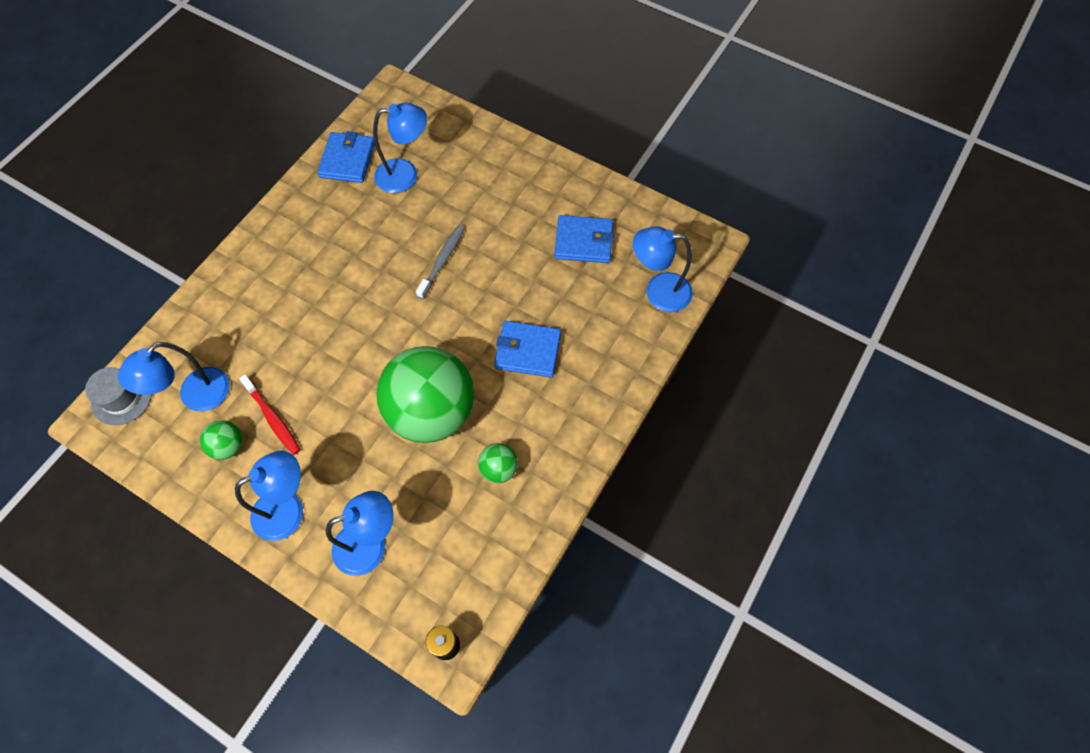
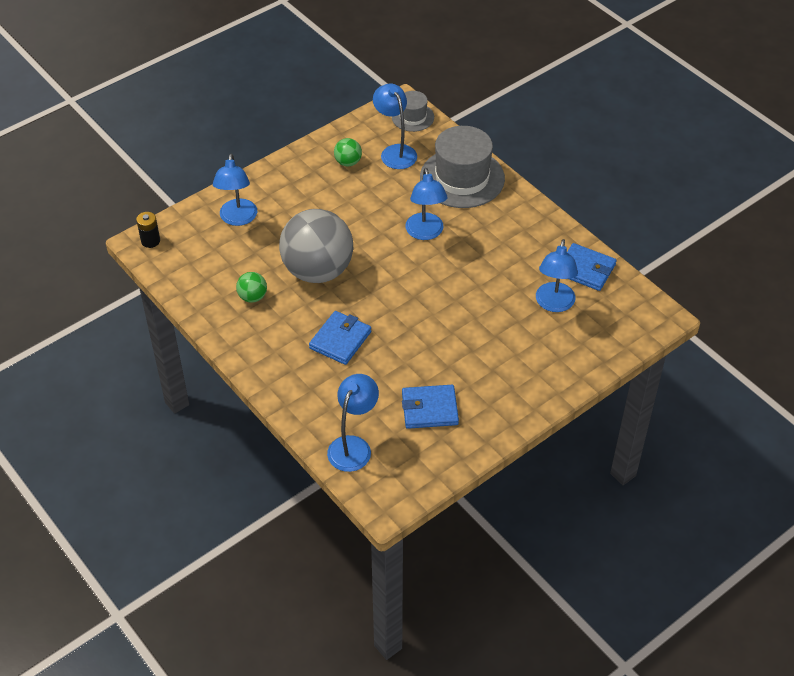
camera: 110 degrees right, 15 degrees down
(230, 308) = (462, 178): none -> grey hat
(273, 418) = (358, 187): red toothbrush -> none
(288, 509) = (285, 184): blue lamp -> blue lamp (425, 233)
(432, 412) = (318, 271): green ball -> grey ball
(442, 260) = (452, 308): grey toothbrush -> none
(584, 241) = (429, 409): blue wallet -> blue wallet turned 60 degrees clockwise

